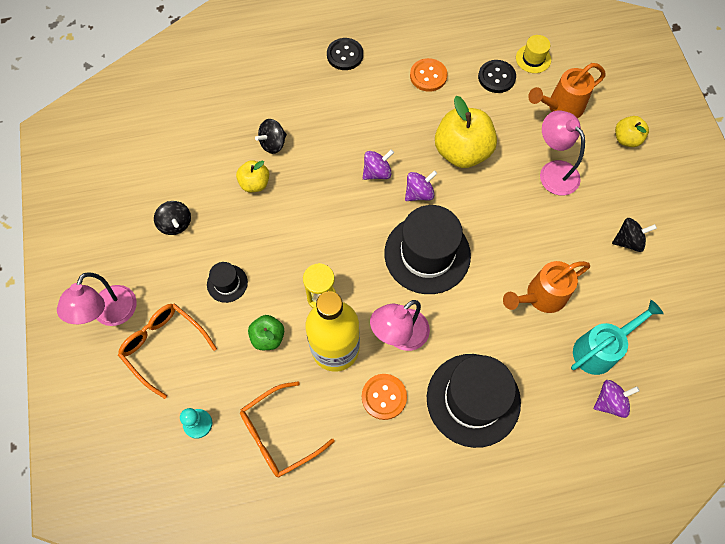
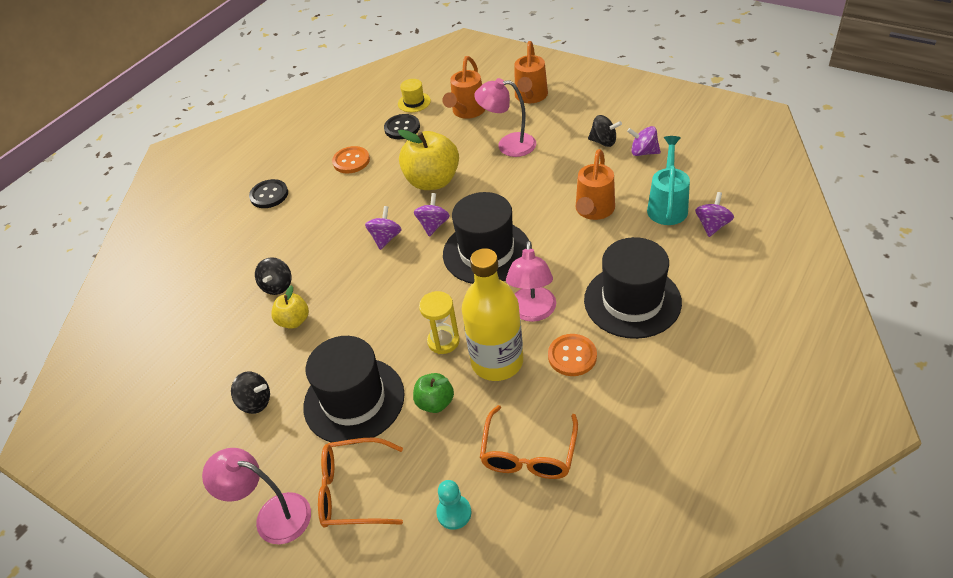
camera: 40 degrees left, 20 degrees down
(110, 314) = (272, 515): pink lamp -> pink lamp turned 135 degrees clockwise
(227, 283) = (354, 400): black hat -> black hat, size x2.16
(626, 139) = (530, 97): yellow apple -> orange watering can
(628, 241) = (603, 142): black spinning top -> black spinning top turned 75 degrees clockwise
(645, 282) = (643, 152): none -> purple spinning top

